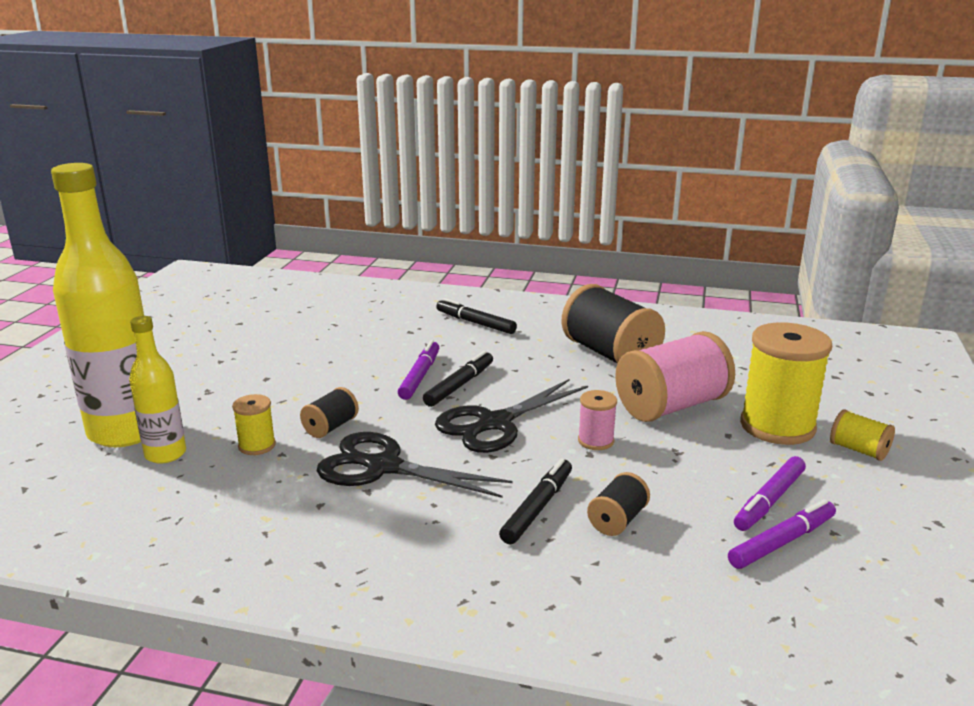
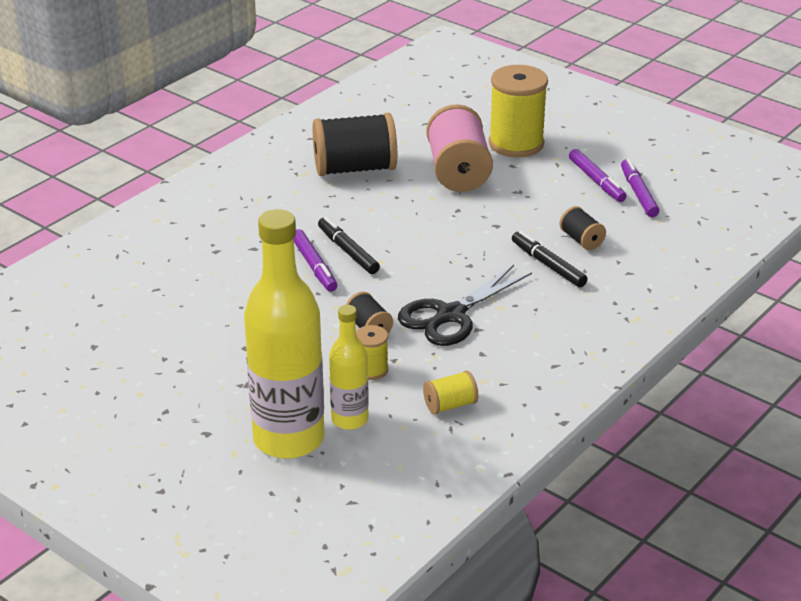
camera: 65 degrees left, 10 degrees up
(420, 376) = (314, 266): purple marker -> purple marker turned 150 degrees counterclockwise
(475, 323) = (231, 213): black marker -> none
(495, 423) = (424, 251): black scissors -> none
(596, 441) = (482, 217): pink spool -> none
(859, 450) = (565, 129): yellow spool -> yellow spool (450, 405)

